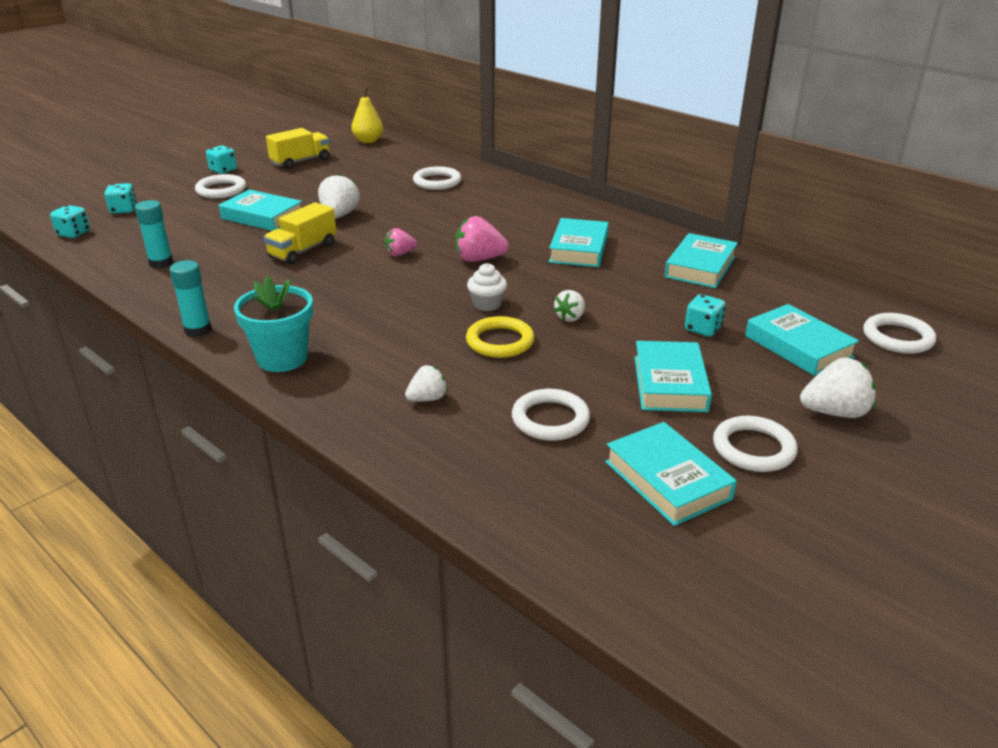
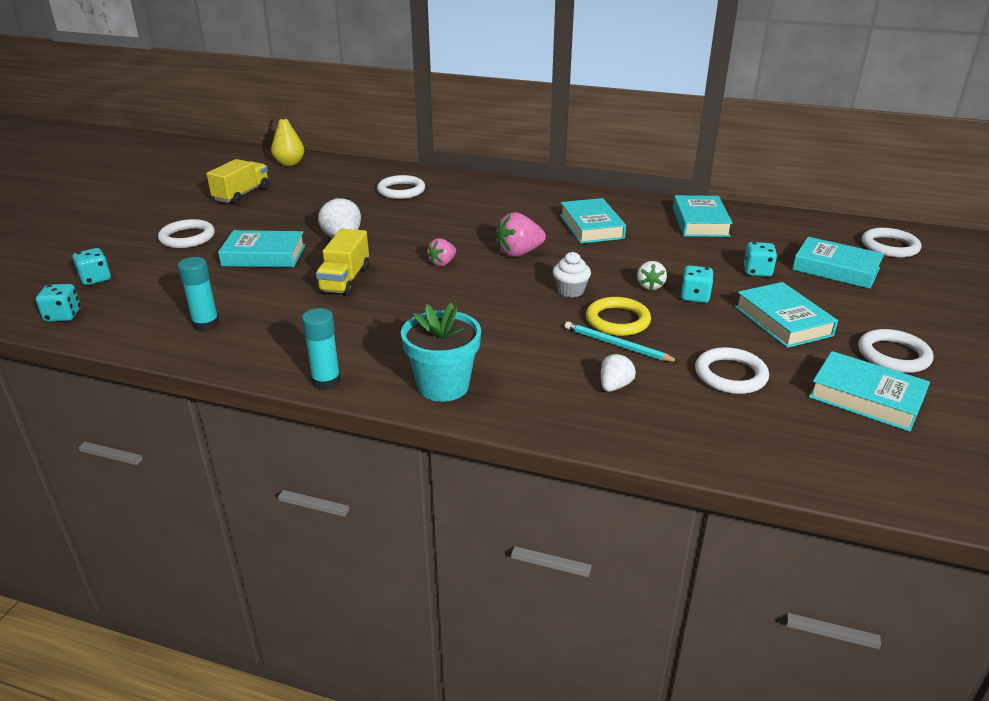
camera: 25 degrees left, 0 degrees up
(223, 170) = (166, 217): turquoise dice -> turquoise dice (694, 297)
(473, 363) = (617, 345): none -> turquoise pencil
(834, 412) = (912, 313): white strawberry -> none

